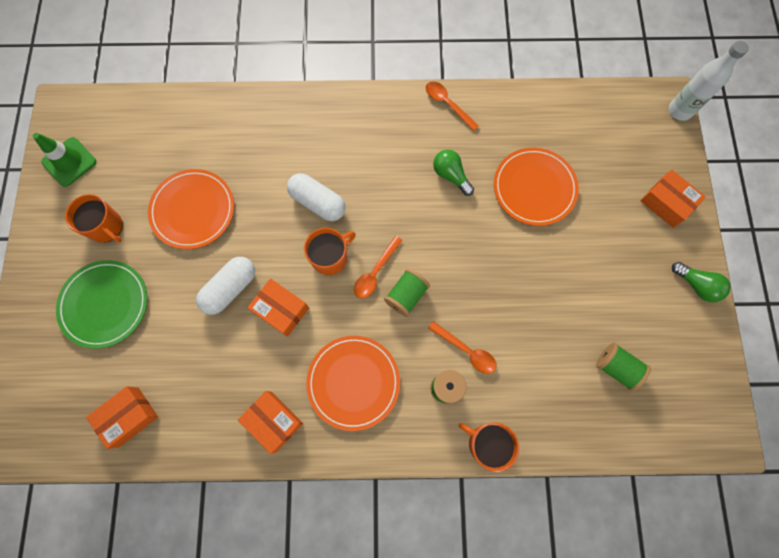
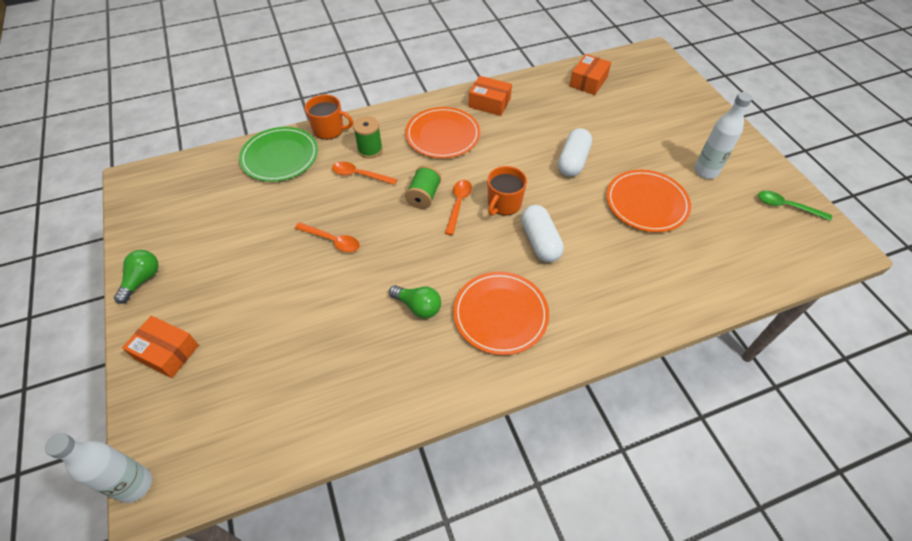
camera: 160 degrees right, 20 degrees down
(69, 162) = (786, 206): green traffic cone -> green spoon
(105, 304) = (659, 127): green plate -> green plate (280, 156)
(106, 227) = (706, 171): orange mug -> white bottle
(281, 310) = (523, 159): orange box -> none
(317, 202) = (540, 241): white capsule -> white capsule turned 60 degrees clockwise
(447, 104) = (450, 387): orange spoon -> orange spoon (332, 241)
(534, 188) = (323, 322): orange plate -> orange plate (500, 314)
(616, 368) = (227, 197): green spool -> none
(696, 285) = (142, 280): green light bulb -> green light bulb turned 90 degrees clockwise

